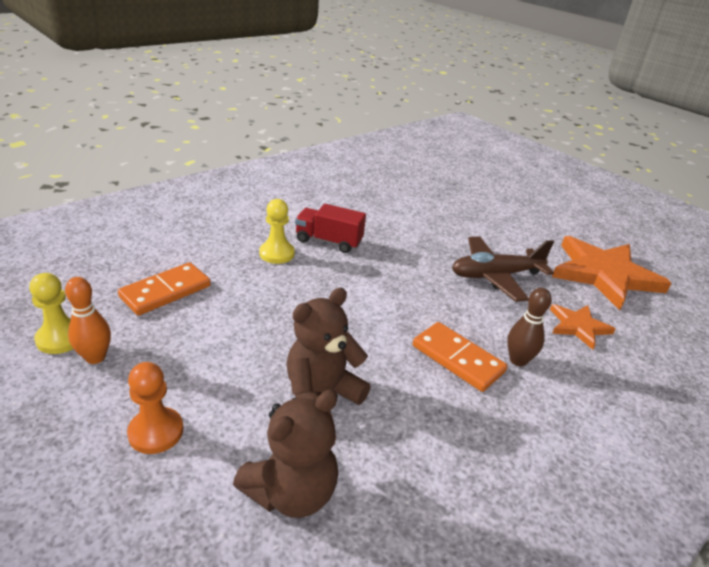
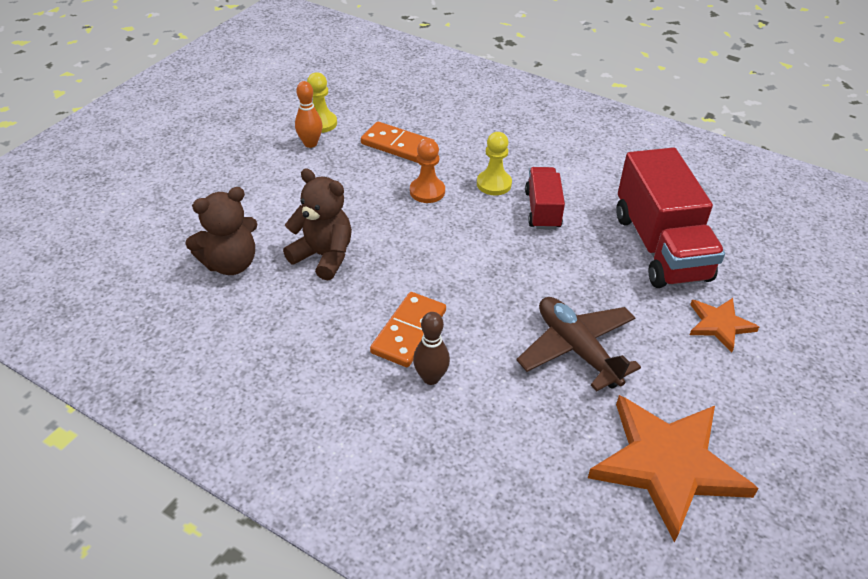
camera: 75 degrees right, 10 degrees up
(156, 432) = (258, 192): orange pawn -> orange pawn (427, 191)
(291, 492) = (230, 263): brown teddy bear -> brown teddy bear turned 60 degrees counterclockwise
(398, 209) = (660, 247): none -> red truck
(578, 326) = (522, 431): orange star -> orange star (719, 324)

